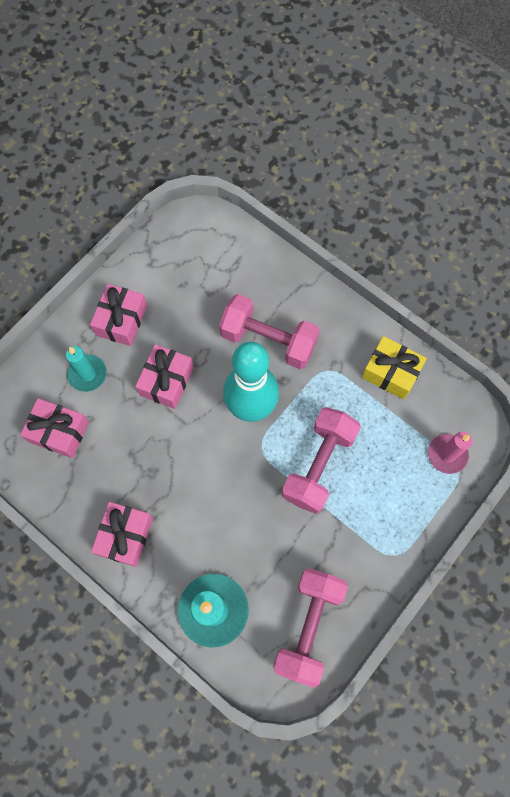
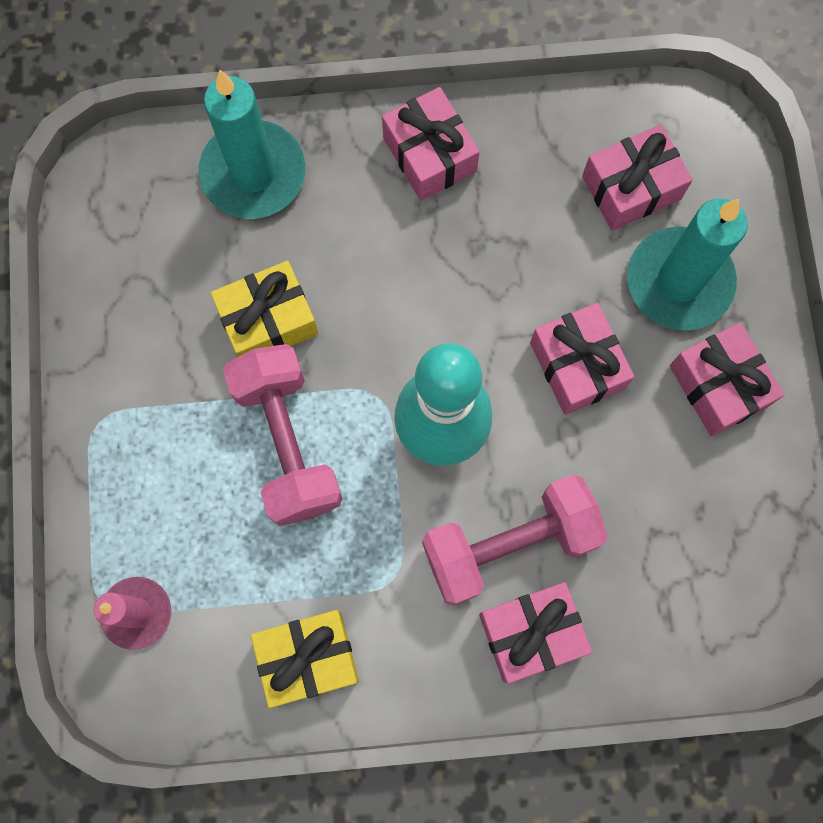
camera: 135 degrees right, 5 degrees up
(87, 374) = (679, 281): turquoise candle -> turquoise candle, size x1.62
(275, 528) = (268, 320): none -> yellow gift
(294, 302) = (531, 633): none -> pink gift
(308, 626) = (131, 253): pink dumbbell -> none

